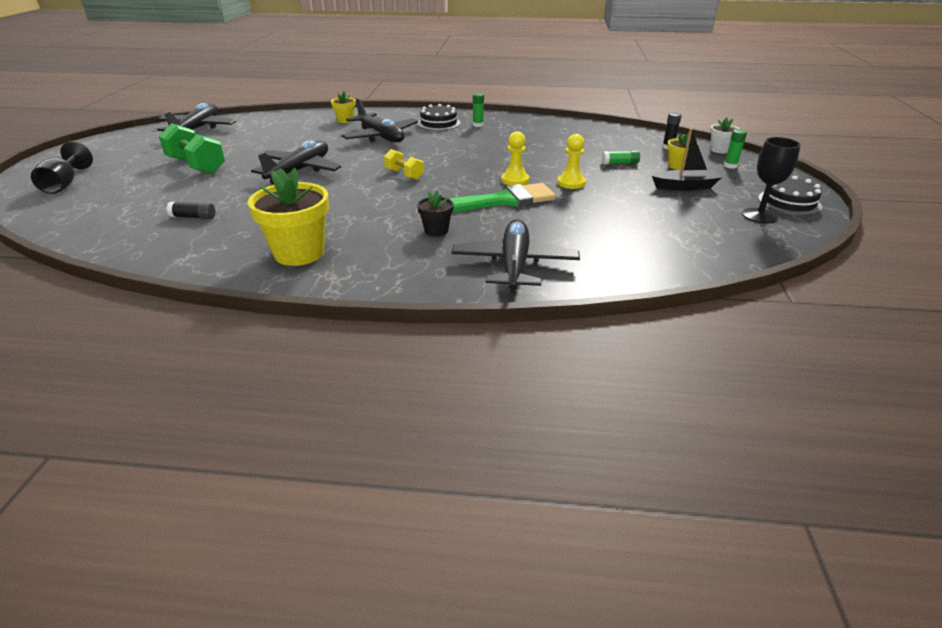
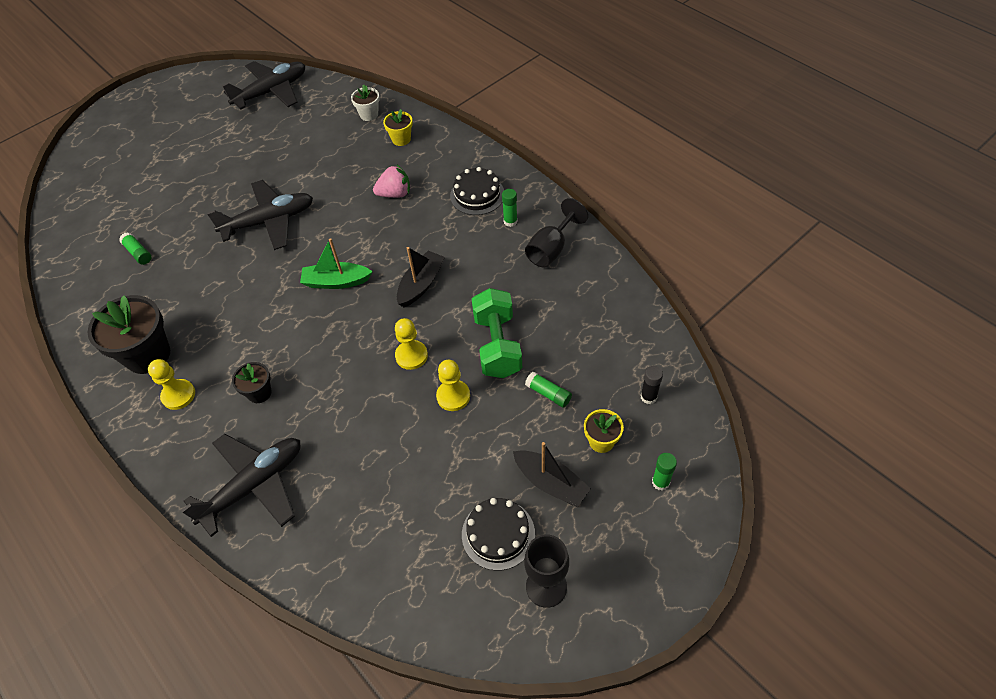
camera: 45 degrees right, 20 degrees up
(64, 184) = (112, 146): black goblet -> black goblet (551, 249)
(193, 217) = (138, 253): black glue stick -> green glue stick
(197, 166) = (211, 165): green dumbbell -> green dumbbell (497, 345)
(299, 253) = (148, 355): yellow flower pot -> black flower pot
(367, 258) = (178, 395): none -> yellow pawn
(381, 137) = (395, 194): black plane -> pink strawberry
(404, 174) = (336, 282): yellow dumbbell -> green boat
(467, 157) = (421, 284): none -> black boat
(502, 201) = (359, 384): green brush -> none
(719, 150) = (700, 443): white flower pot -> white flower pot (369, 115)
(789, 202) = (615, 591): black cake -> black cake (498, 534)

